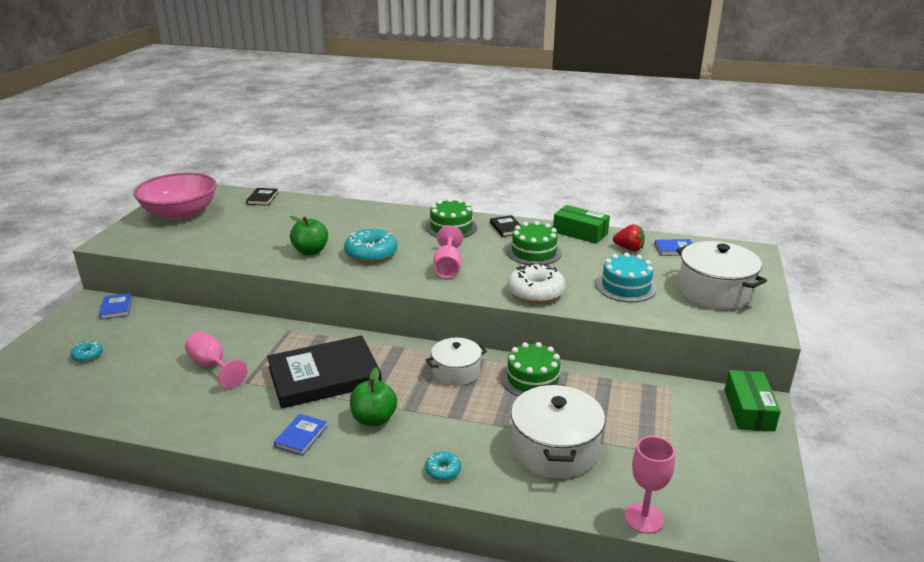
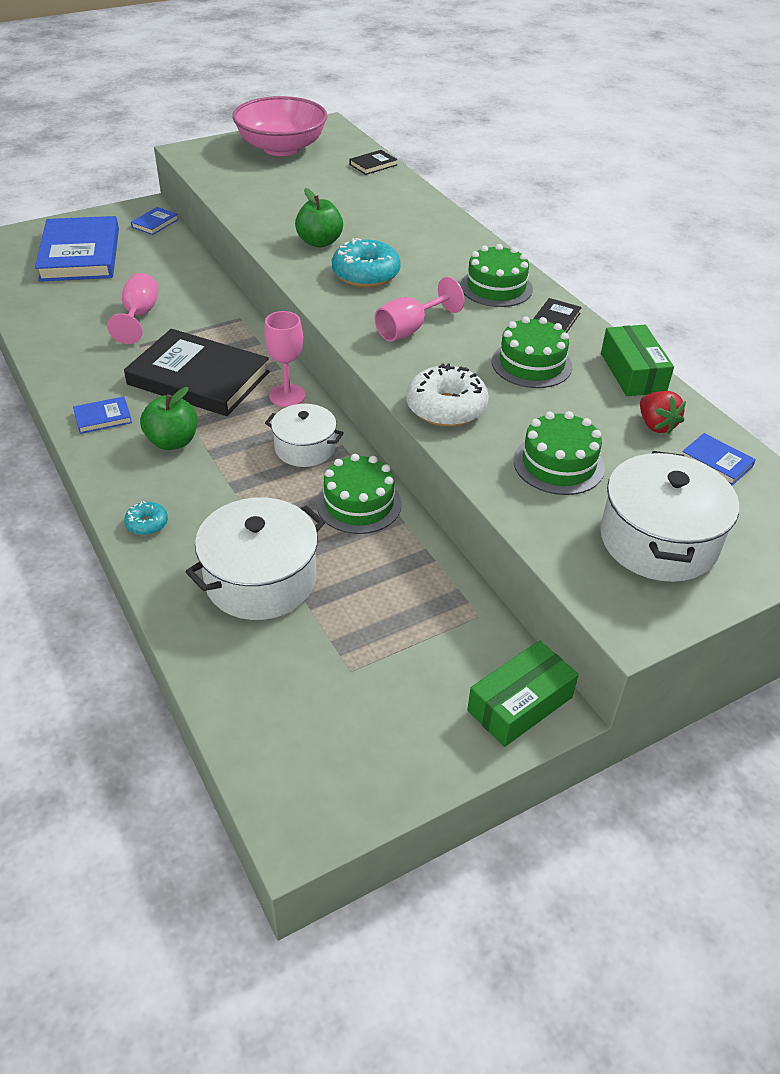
camera: 45 degrees right, 15 degrees up
(88, 356) = (80, 254): turquoise donut -> blue book
(626, 286) = (558, 464): turquoise cake -> green cake
(644, 518) = (220, 699): pink goblet -> pink goblet (287, 396)

